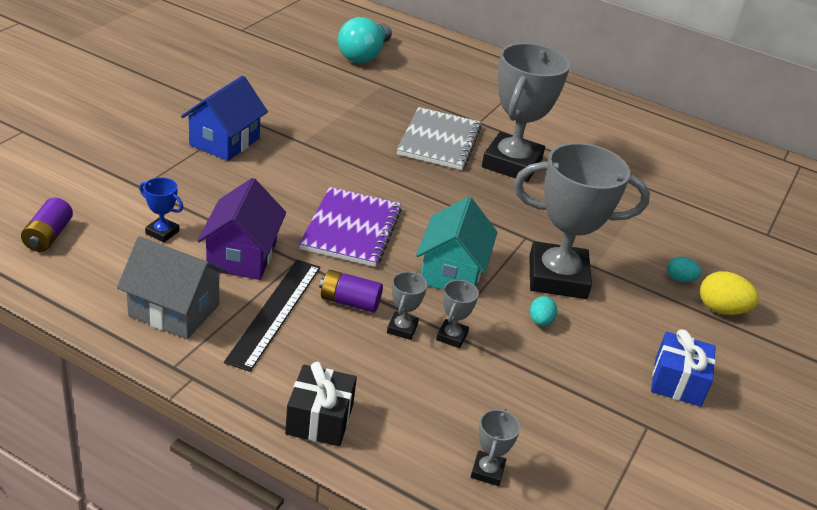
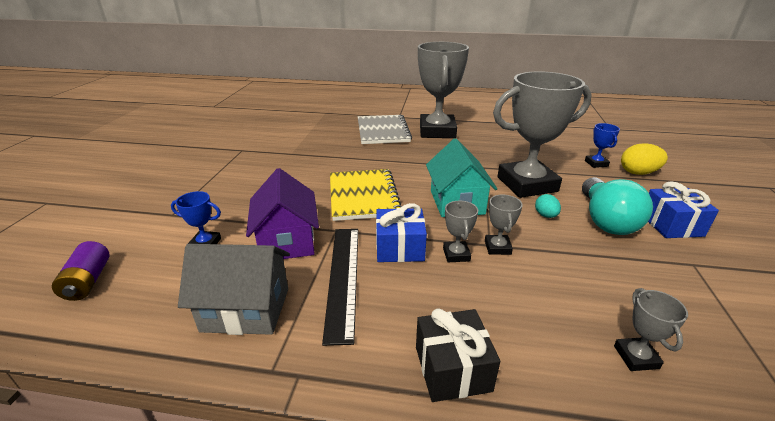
camera: 15 degrees left, 5 degrees down
(224, 141) = (231, 167): blue house -> none
(349, 302) = (399, 248): purple battery -> blue gift
(351, 229) = (363, 196): purple notebook -> yellow notebook
(364, 55) = (303, 102): turquoise light bulb -> turquoise light bulb (605, 220)
(680, 279) = (596, 163): turquoise egg -> blue trophy

